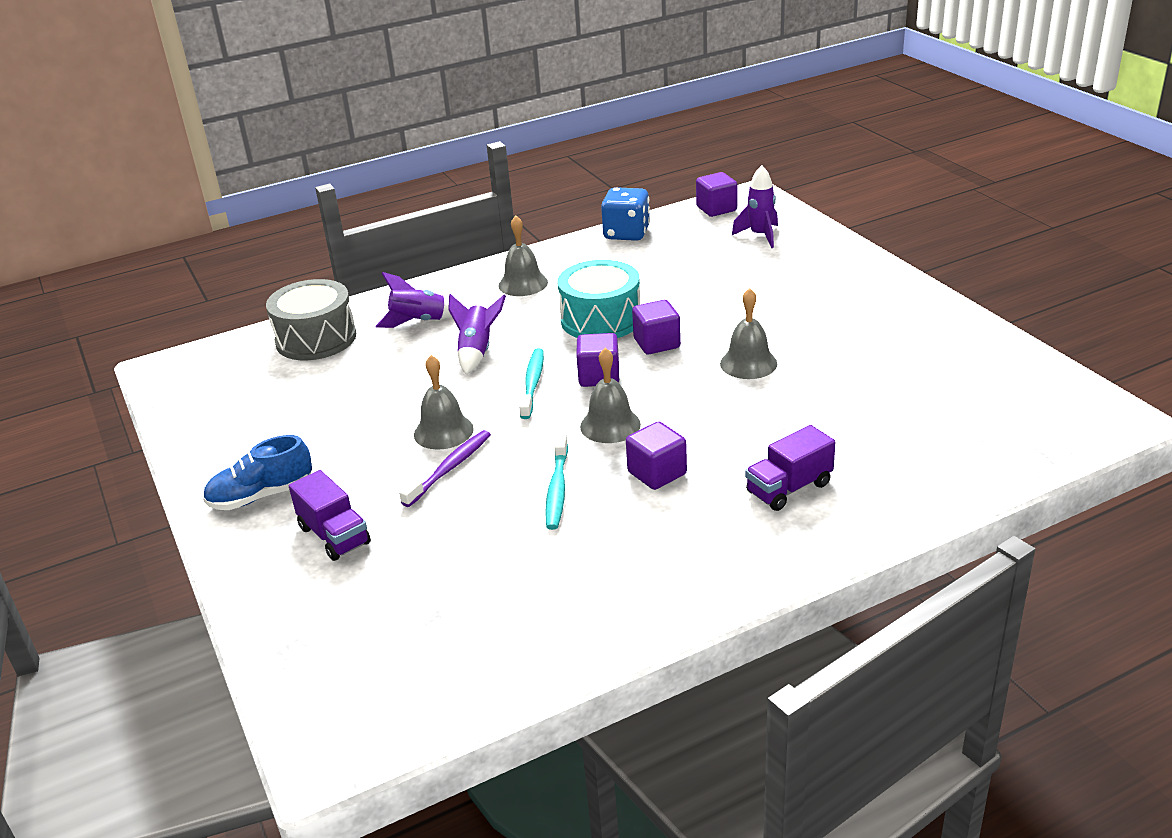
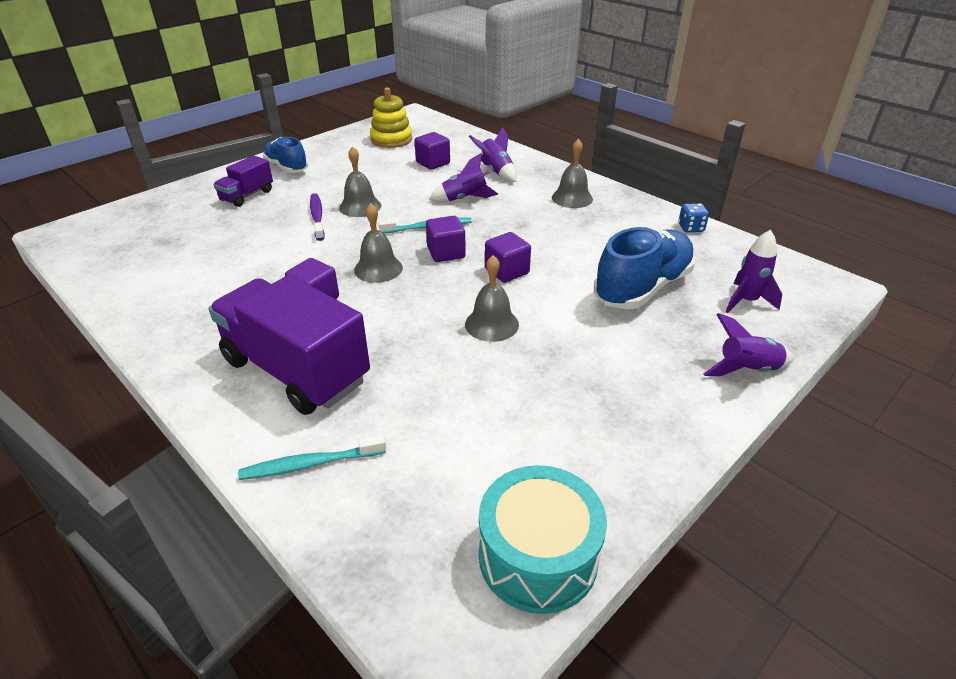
camera: 70 degrees right, 5 degrees up
(244, 393) = (391, 139): none -> yellow stacking toy
(316, 339) = (460, 145): grey drum -> none
(449, 468) = (317, 217): purple toothbrush -> purple toothbrush turned 120 degrees counterclockwise
(557, 489) = (294, 260): turquoise toothbrush -> turquoise toothbrush (310, 464)
(601, 320) = (533, 240): turquoise drum -> turquoise drum (538, 556)
(626, 233) = (691, 228): blue dice -> blue dice, size x0.57
(716, 209) = (783, 267): purple cube -> purple cube (433, 163)
(719, 277) = (642, 288): none -> blue shoe
(789, 488) = (296, 370): purple truck -> purple truck, size x2.01
(852, 257) = (747, 370): none -> purple rocket

